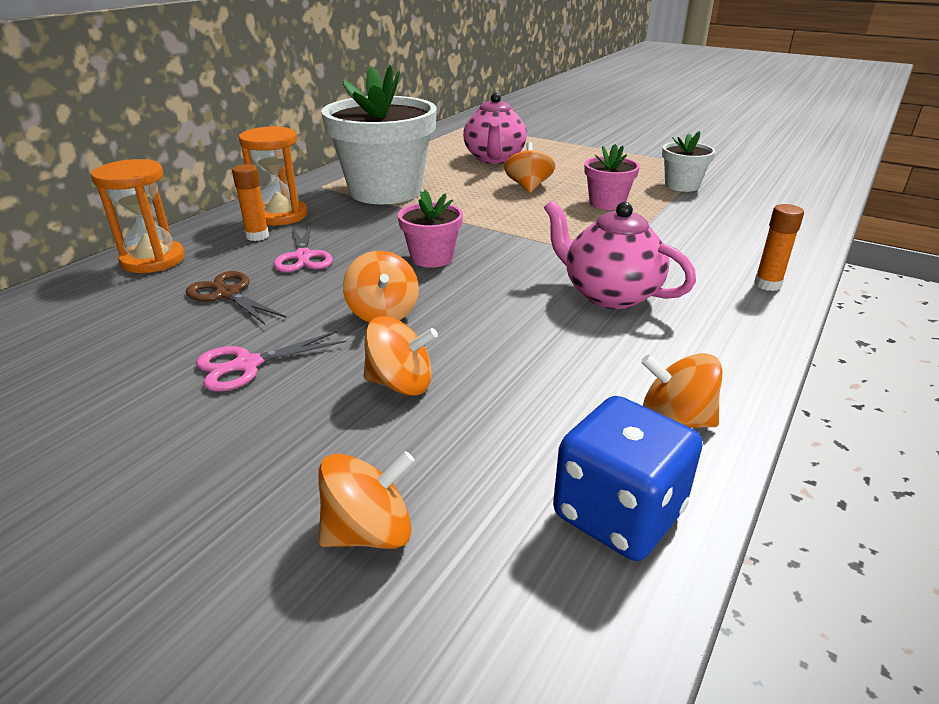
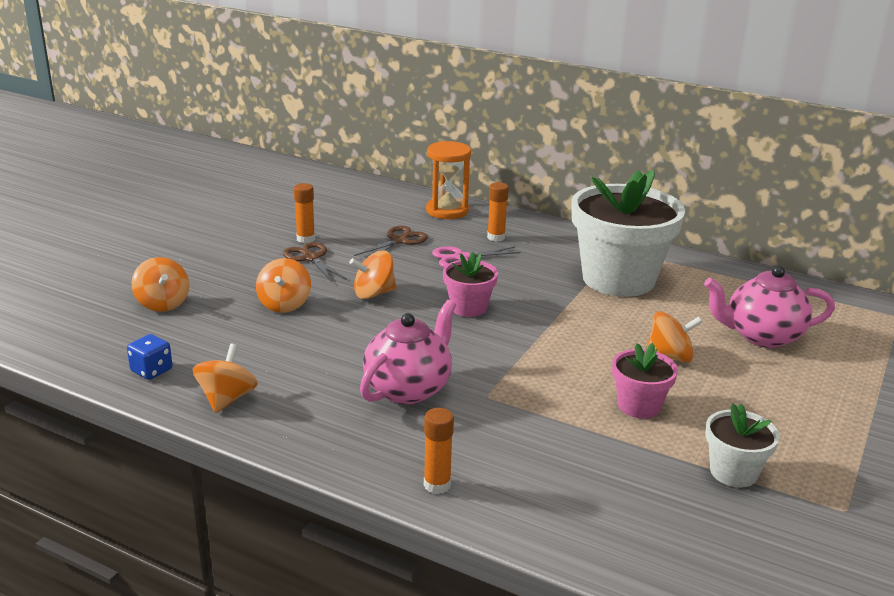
camera: 85 degrees right, 5 degrees down
(169, 372) = (305, 239): none -> orange glue stick
(247, 365) = (311, 258): pink scissors -> brown scissors
(281, 215) = (540, 241): orange hourglass -> none
(618, 514) = (151, 370): blue dice -> blue dice, size x0.55

